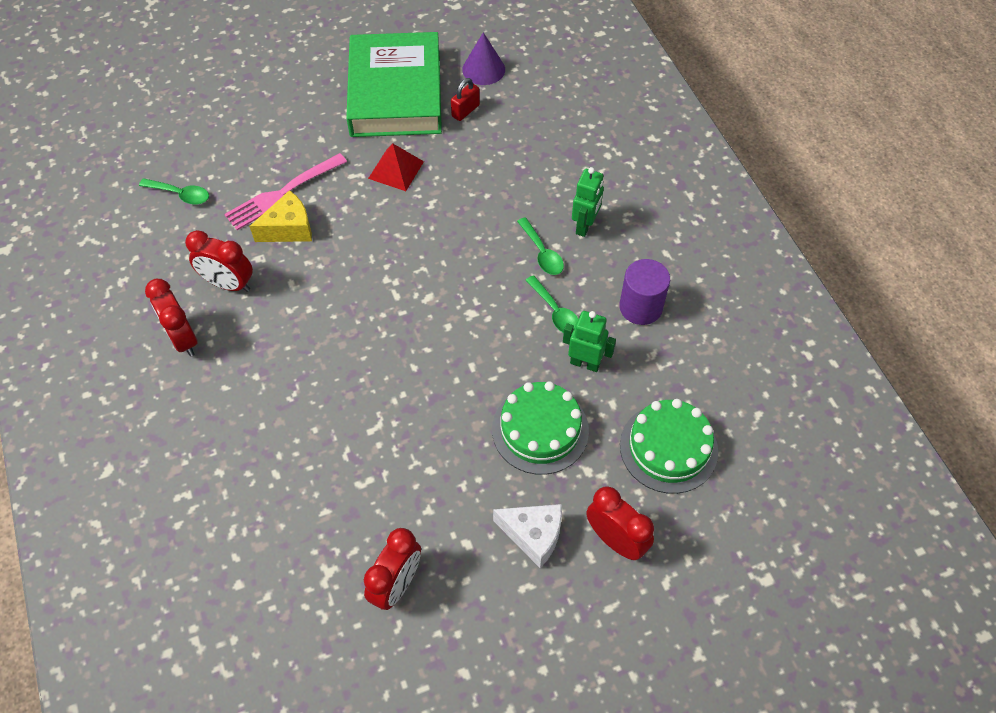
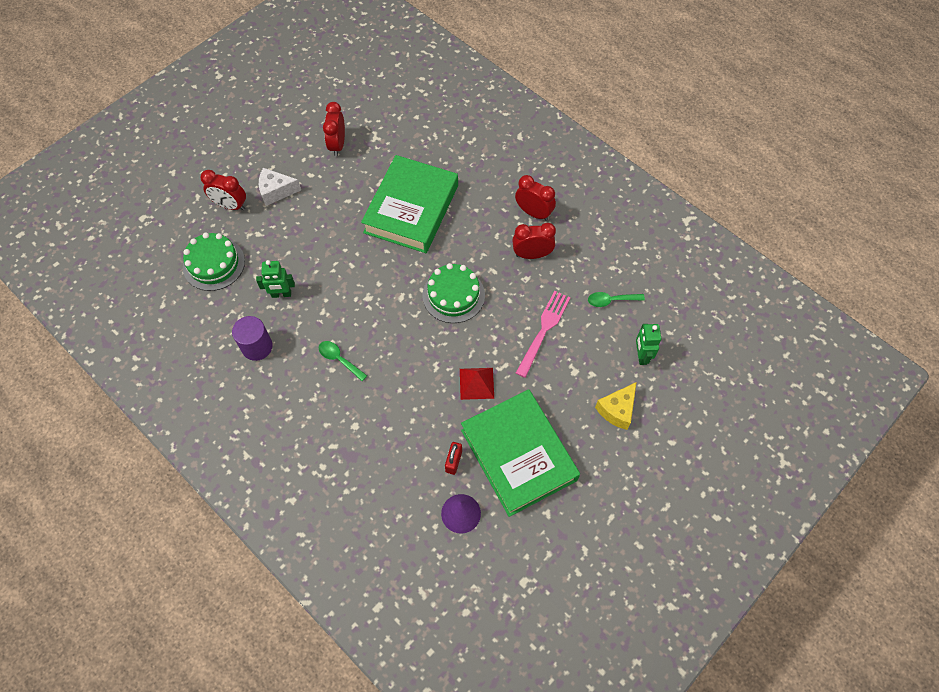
camera: 155 degrees right, 5 degrees up
(289, 228) = (521, 306): yellow cheese -> yellow cheese (617, 410)
(344, 415) = (411, 209): none -> green book
(540, 430) = (294, 245): green cake -> green cake (453, 295)
(555, 312) = (313, 320): green spoon -> none
(585, 226) = (317, 394): green robot -> green robot (641, 356)

